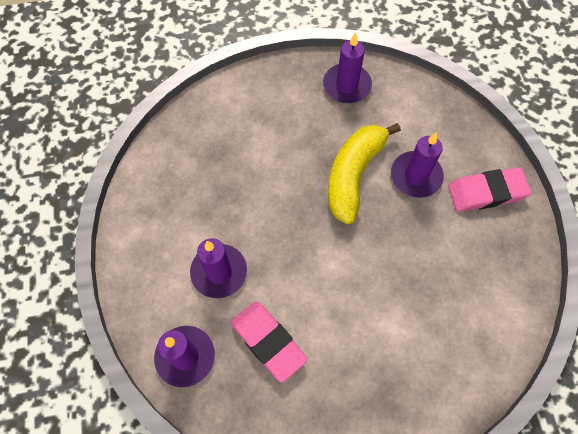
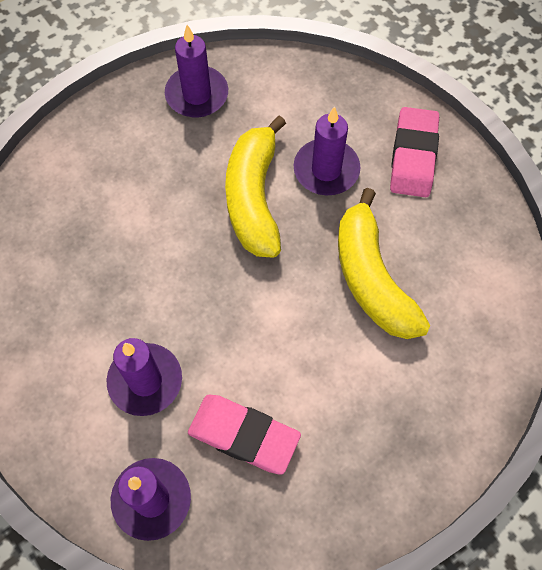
camera: 25 degrees left, 0 degrees up
(413, 270) = (372, 278): none -> yellow banana
(486, 192) = (413, 156): pink eraser -> pink eraser turned 45 degrees counterclockwise

